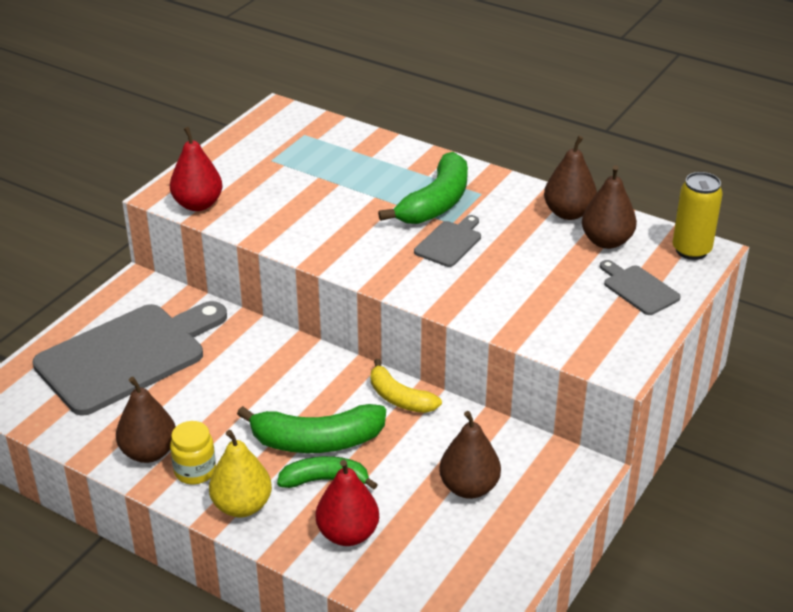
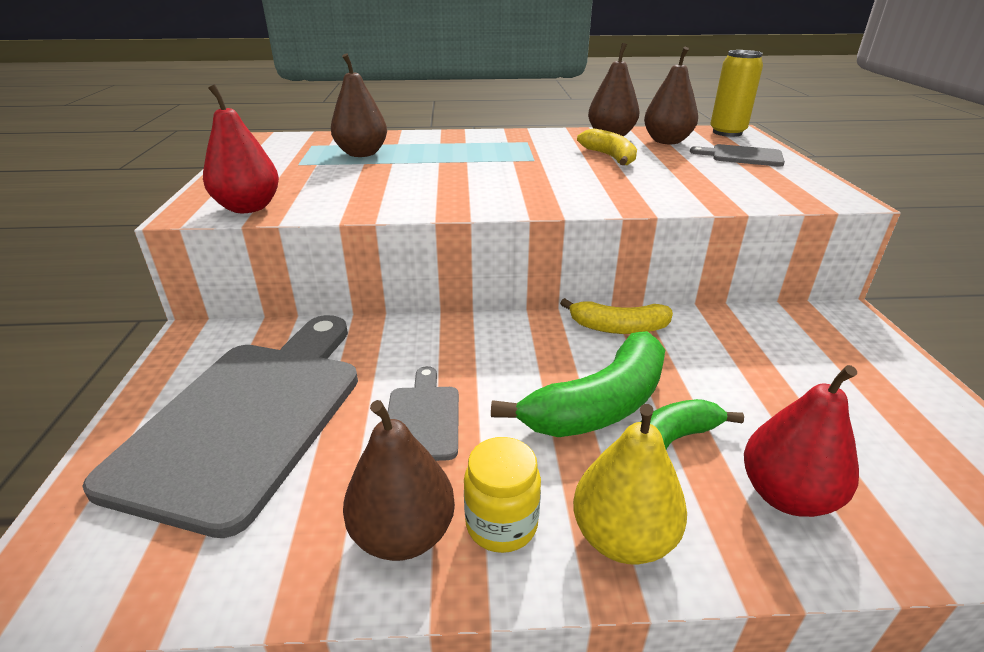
camera: 35 degrees left, 5 degrees down
(436, 203) = (500, 153): green banana -> none
(449, 242) = (555, 169): grey cutting board -> grey cutting board (422, 418)
(469, 487) = (800, 375): brown pear -> brown pear (362, 154)
(518, 244) = (610, 157): none -> yellow banana

